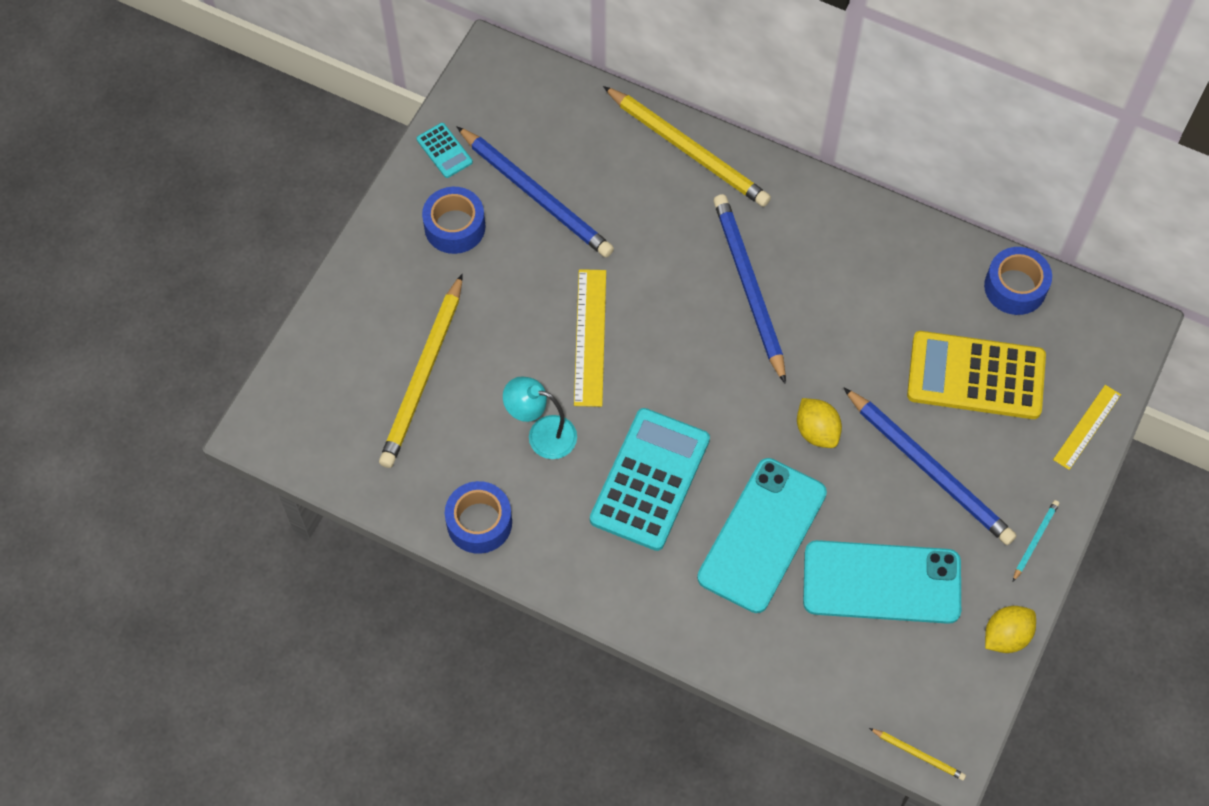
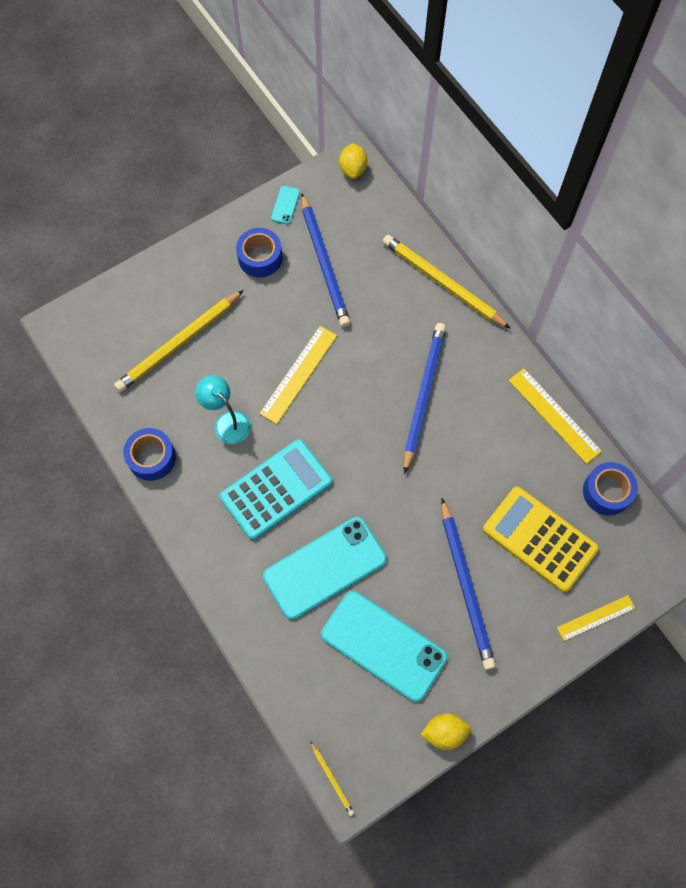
camera: 30 degrees right, 5 degrees up
(444, 151) = (285, 205): turquoise calculator -> turquoise phone
(688, 150) = (442, 283): yellow pencil -> yellow pencil turned 150 degrees clockwise
(817, 431) = (406, 517): yellow lemon -> yellow lemon (353, 169)
(907, 234) = (554, 415): none -> yellow ruler
(1035, 540) = (508, 676): turquoise pencil -> none

